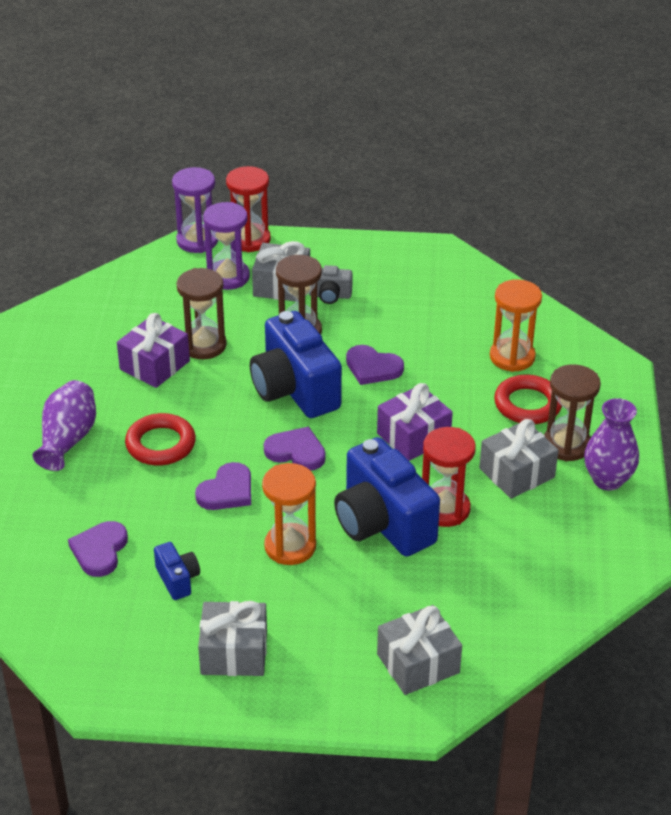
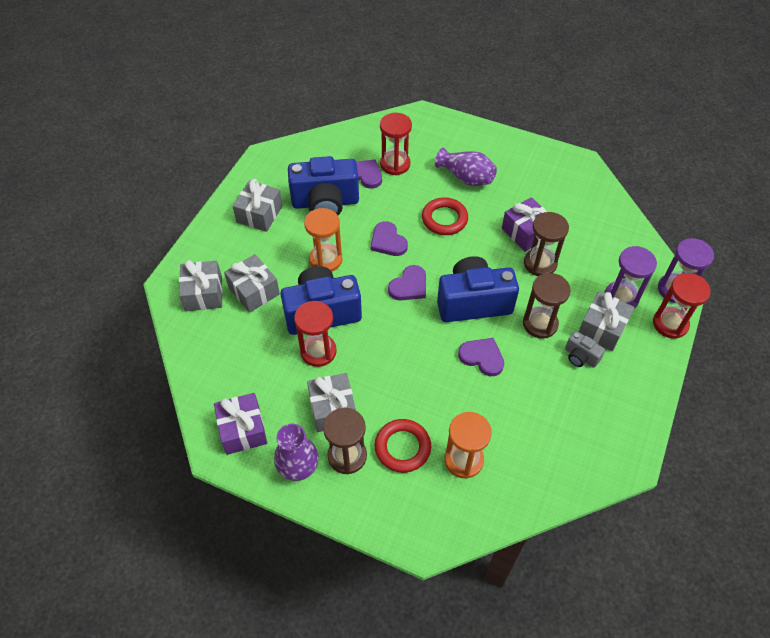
camera: 110 degrees right, 15 degrees up
(64, 522) = (395, 164): none -> red hourglass
(178, 580) = (325, 203): blue camera -> blue camera, size x2.17
(330, 296) = (580, 357): grey camera -> grey camera turned 75 degrees counterclockwise
(372, 368) = (482, 357): purple heart -> purple heart turned 75 degrees clockwise
(384, 607) = (254, 291): none -> grey gift
(413, 436) = (397, 358): purple gift -> purple gift (243, 430)

